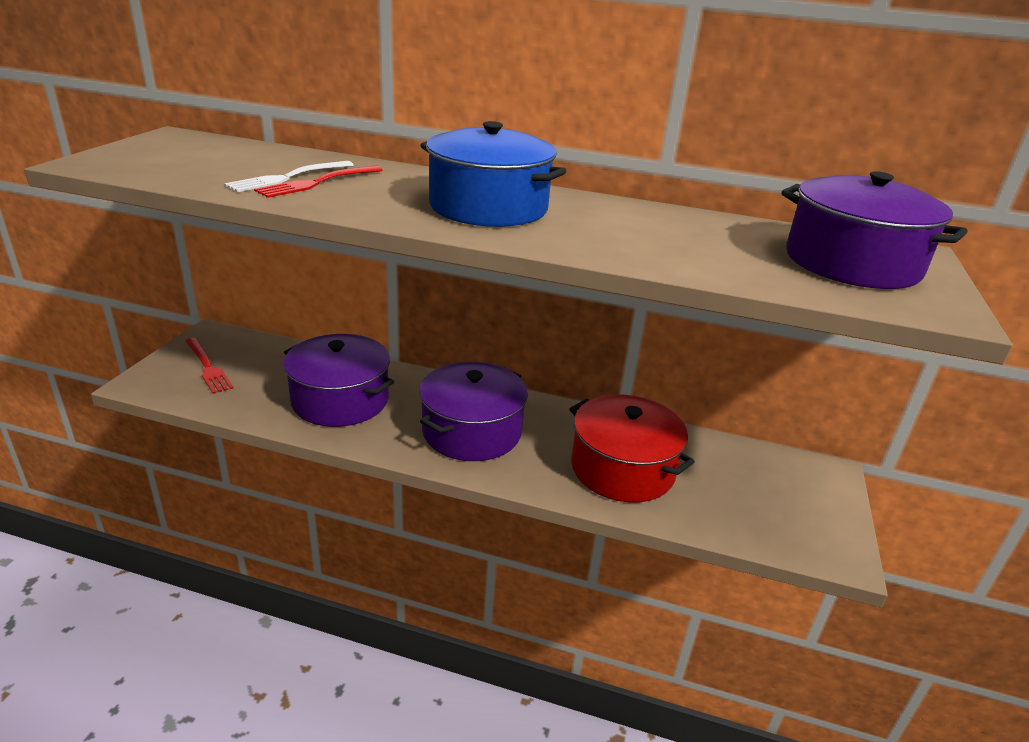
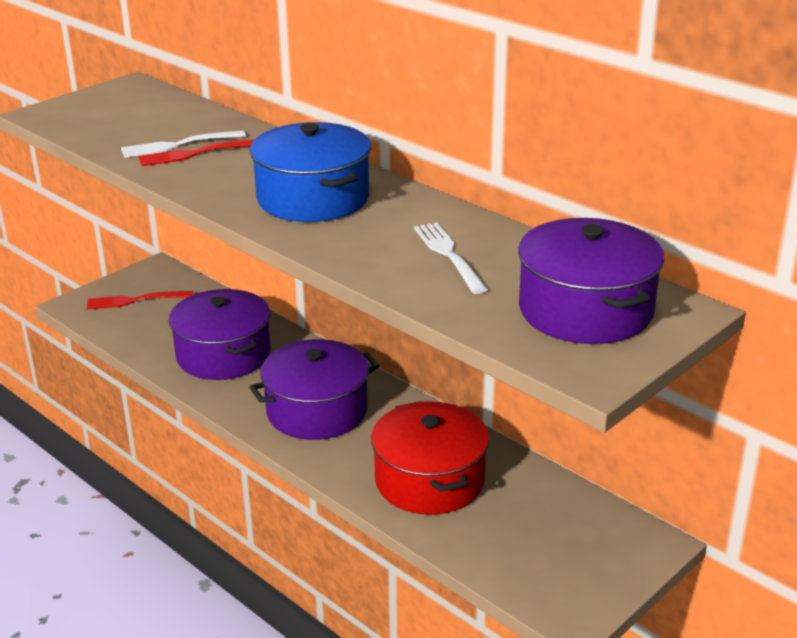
camera: 30 degrees right, 0 degrees up
(208, 367) = (135, 300): red fork -> red fork turned 90 degrees clockwise
(678, 237) = (449, 255): none -> white fork

